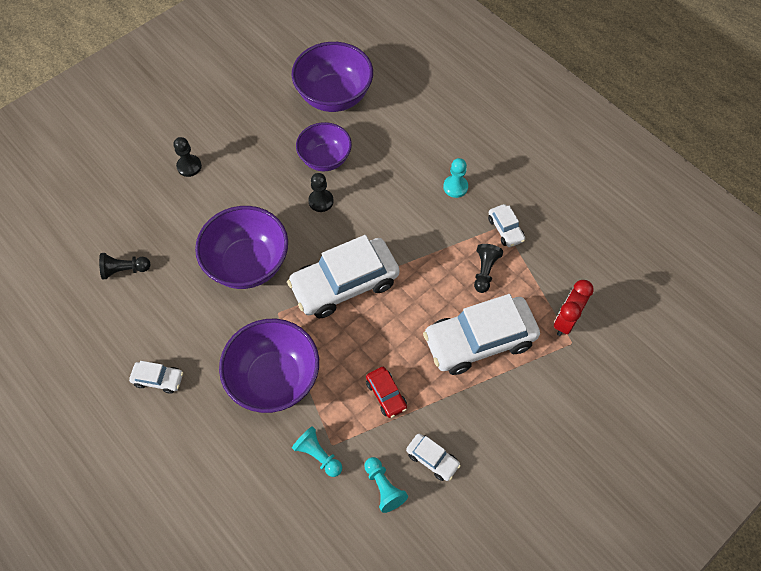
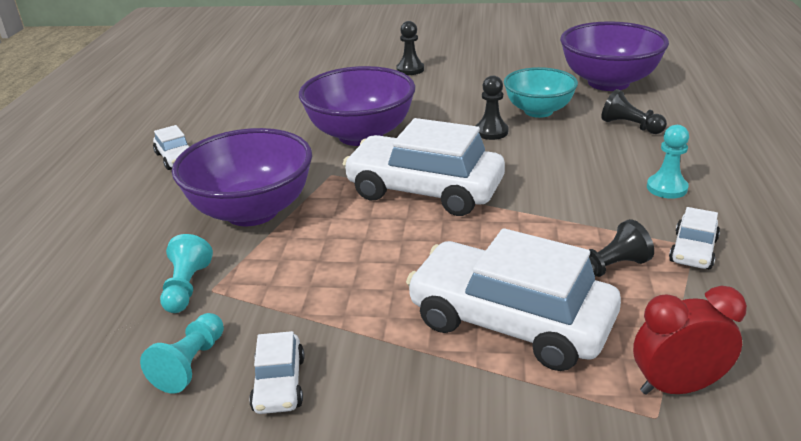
camera: 50 degrees right, 30 degrees down
(124, 270) = (268, 95): black pawn -> black pawn (630, 126)
(325, 159) = (538, 111): purple bowl -> turquoise bowl
(386, 395) = (327, 291): red car -> none

